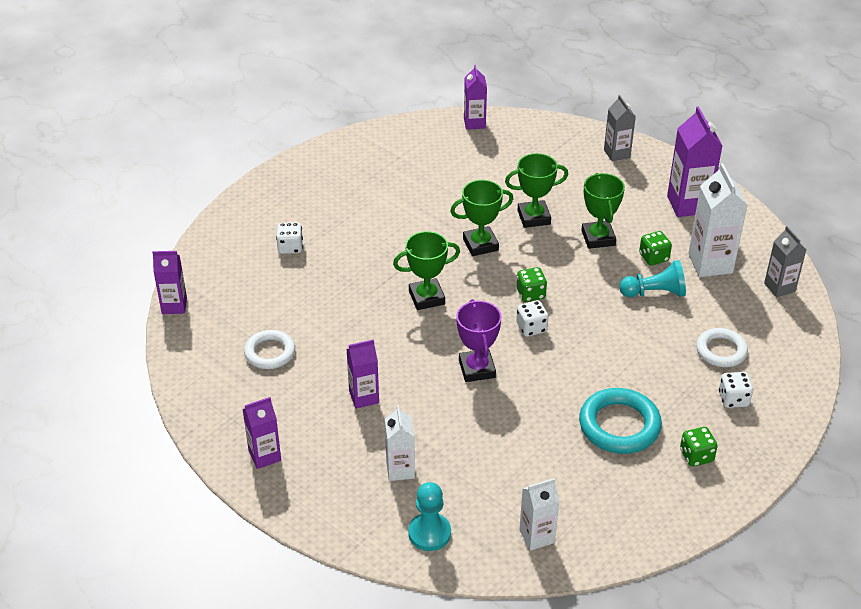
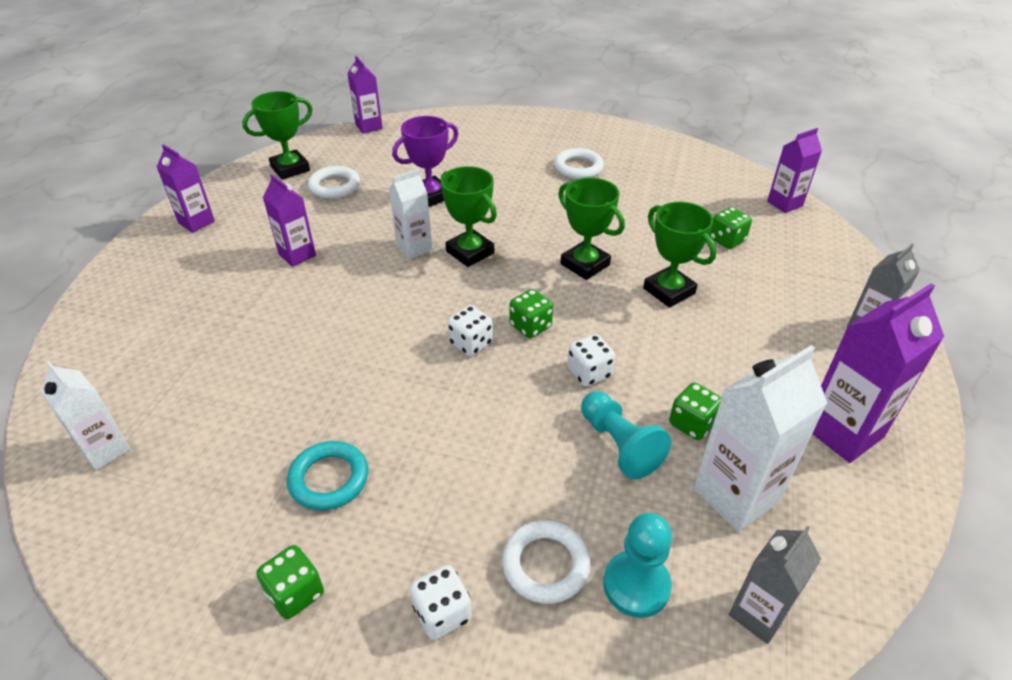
camera: 65 degrees right, 0 degrees up
(290, 247) = (484, 156): white dice -> white dice (589, 373)
(351, 201) = (578, 167): none -> white ring
(400, 469) = (197, 308): white carton -> white carton (414, 248)
(429, 533) = (103, 357): turquoise pawn -> turquoise pawn (636, 585)
(477, 369) = (376, 319): purple trophy -> purple trophy (430, 196)
(497, 168) = (726, 240): none -> green dice
(598, 238) = (682, 356): green trophy -> green trophy (290, 169)
(619, 425) = (329, 479): turquoise ring -> turquoise ring, size x0.66

